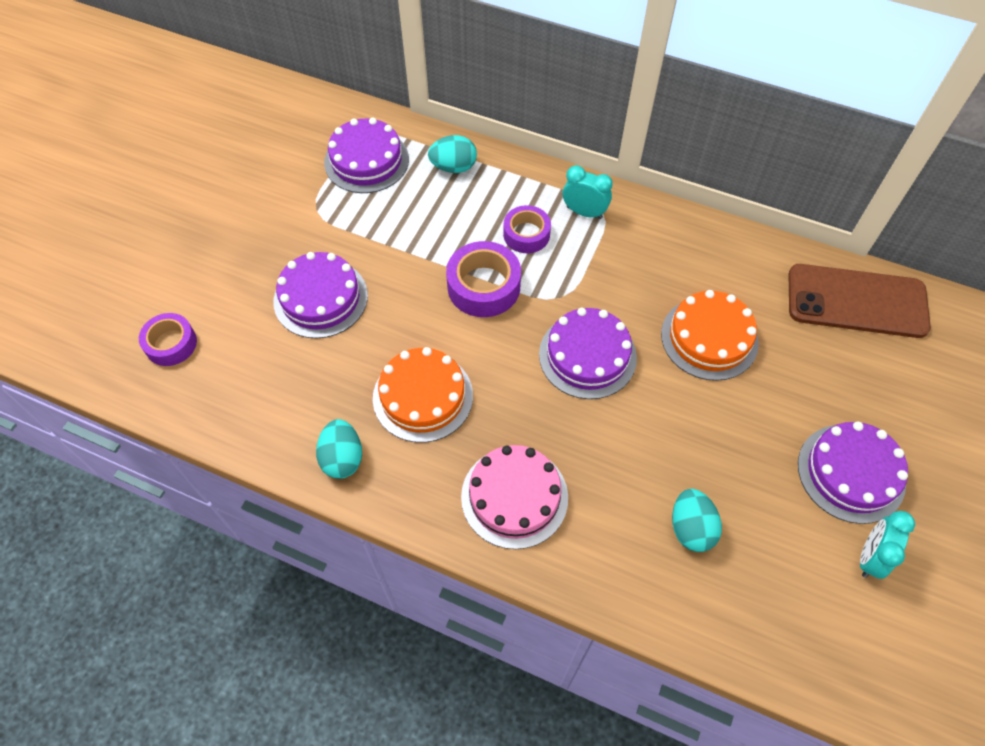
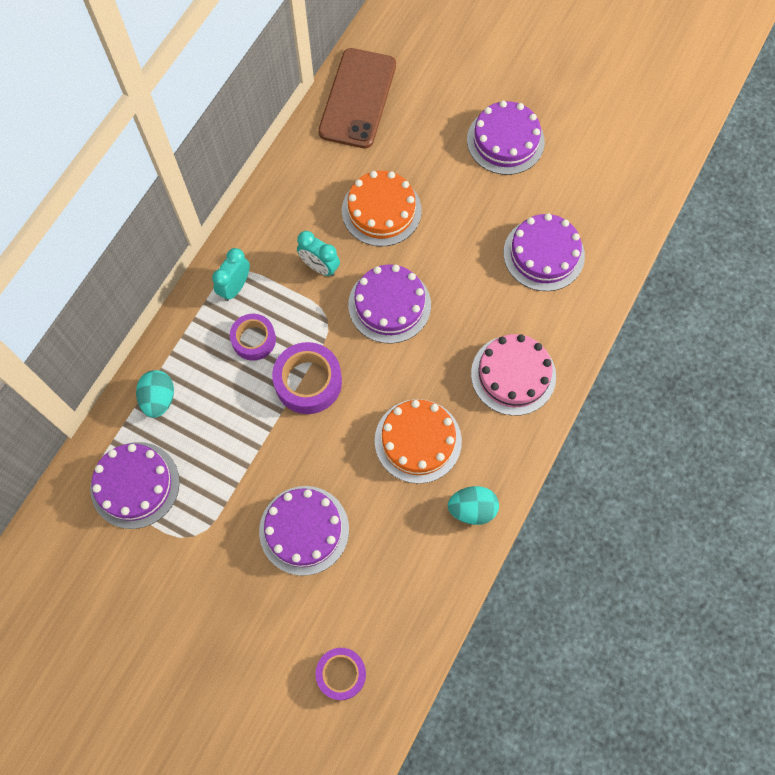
camera: 85 degrees left, 10 degrees up
(691, 528) = (543, 254): turquoise egg -> purple cake
(870, 557) = (568, 145): turquoise clock -> turquoise clock (320, 267)

